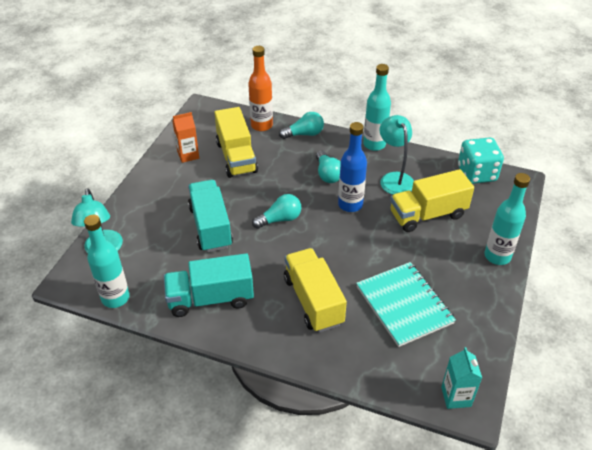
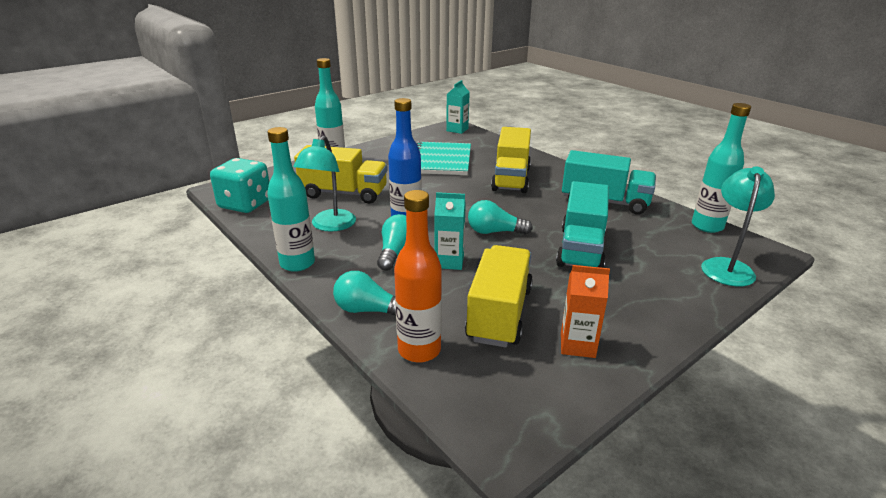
camera: 150 degrees left, 15 degrees down
(289, 180) = (449, 261): none -> turquoise carton

